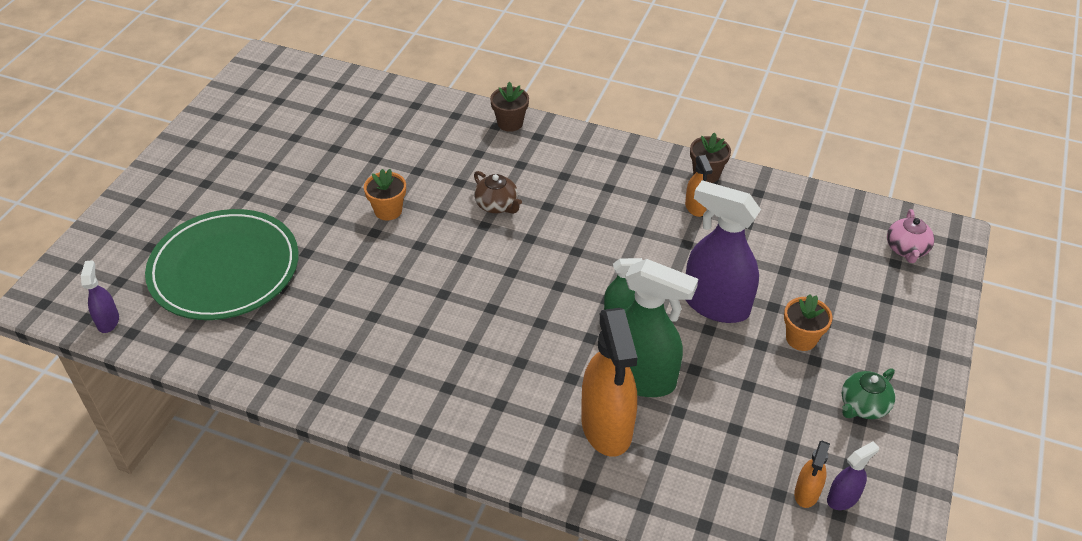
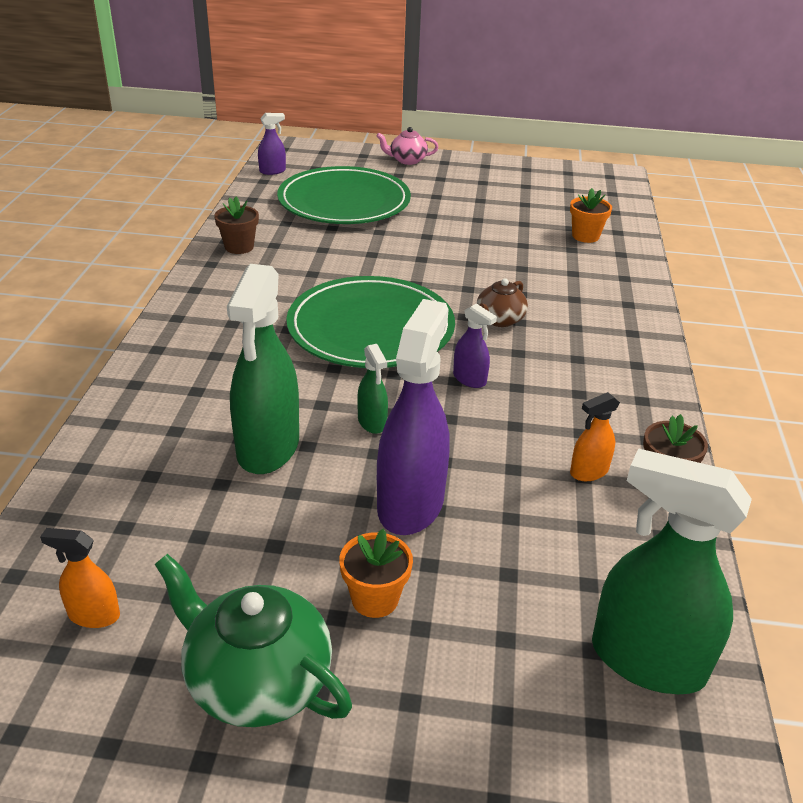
camera: 75 degrees right, 10 degrees down
(388, 210) = (455, 261): orange flower pot -> orange flower pot (585, 236)
(486, 289) = (371, 328): none -> green plate
(510, 123) = (640, 312): brown flower pot -> brown flower pot (239, 247)
(606, 427) = (191, 429): orange spray bottle -> none
(843, 498) = (83, 657): purple spray bottle -> purple spray bottle (469, 379)
(852, 230) = (646, 660): none -> green spray bottle
(863, 406) = (257, 680): green teapot -> green teapot, size x1.74
(906, 249) = (640, 746): pink teapot -> pink teapot (407, 160)

